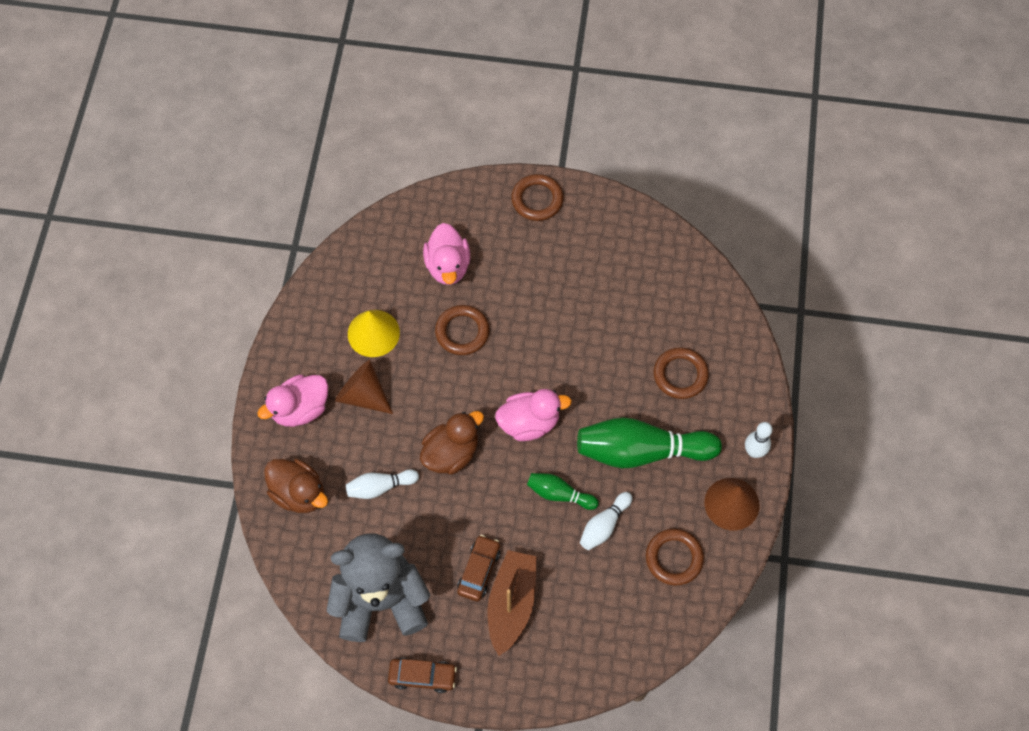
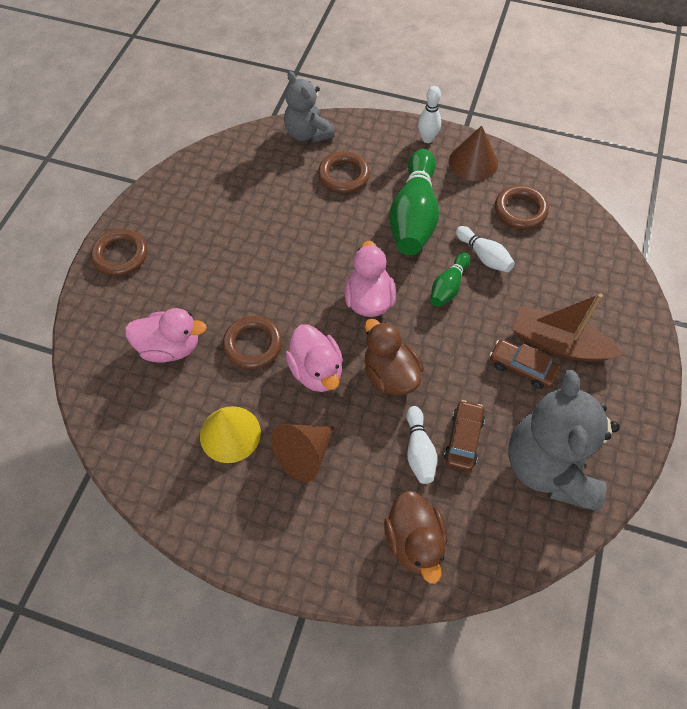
camera: 80 degrees left, 5 degrees down
(299, 493) = (414, 542): brown duck -> brown duck turned 120 degrees clockwise
(300, 409) = (307, 528): pink duck -> pink duck (316, 371)
(422, 676) = (633, 436): brown car -> brown car (463, 439)
(730, 329) = (307, 133): none -> grey teddy bear

